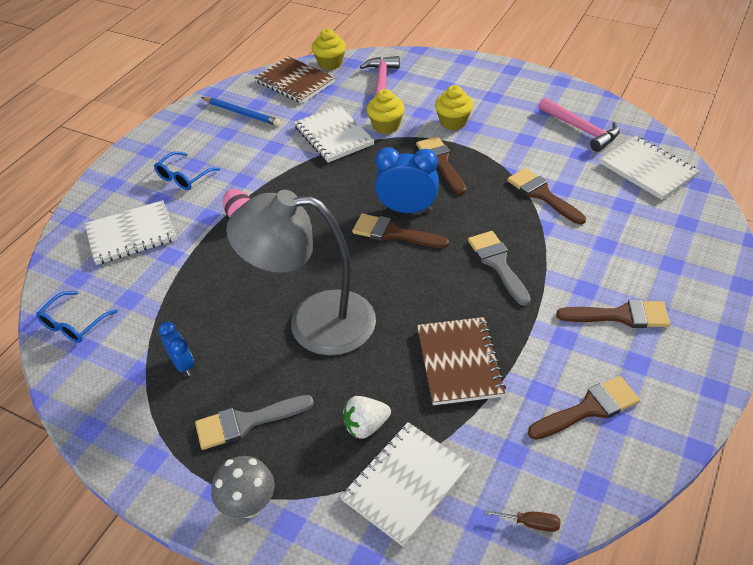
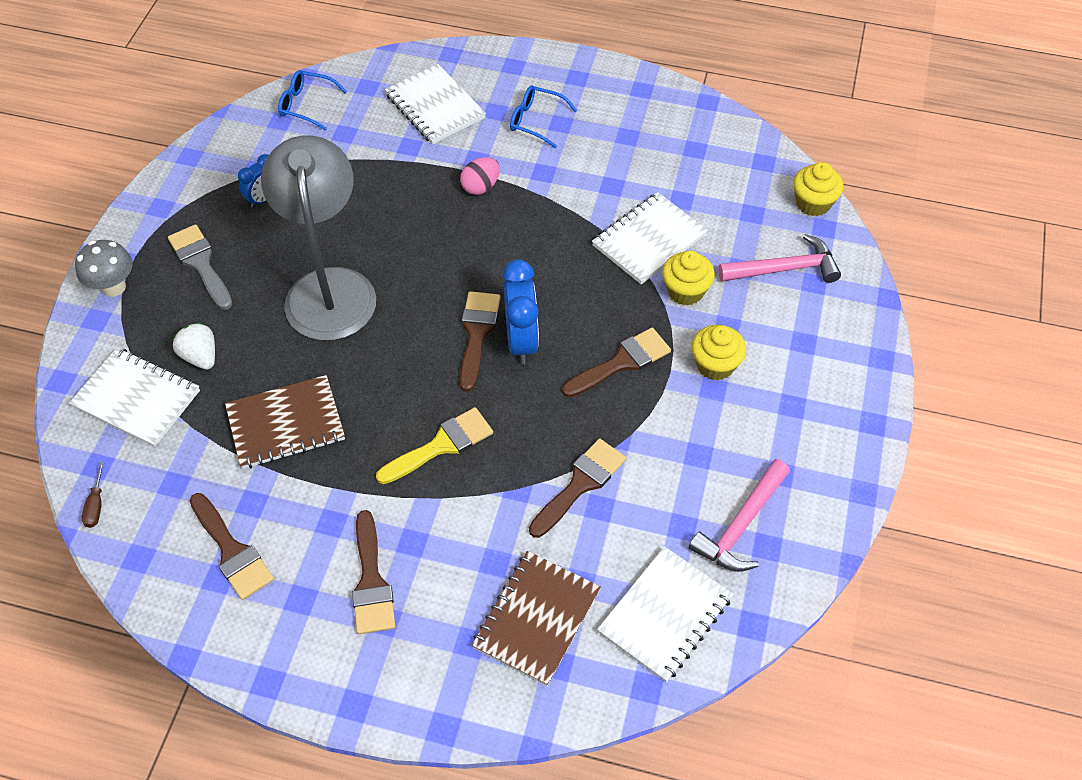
camera: 75 degrees right, 10 degrees up
(241, 113) = (671, 139): blue pencil -> none
(295, 82) = (755, 175): brown notebook -> brown notebook (536, 619)
(497, 263) = (441, 445): grey brush -> yellow brush

